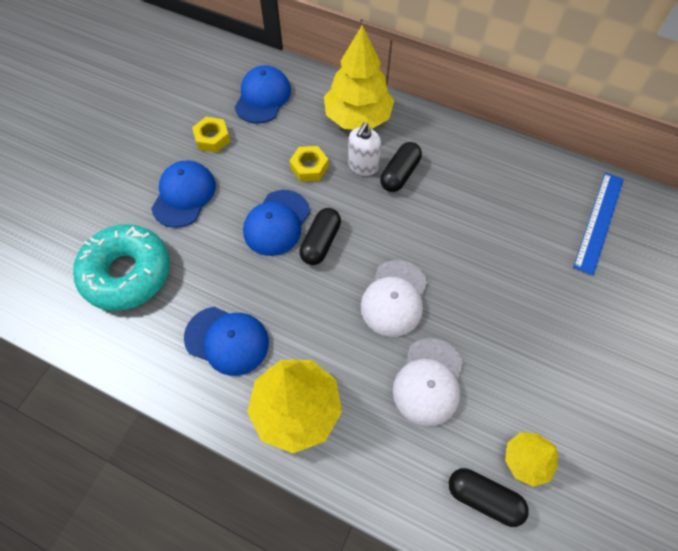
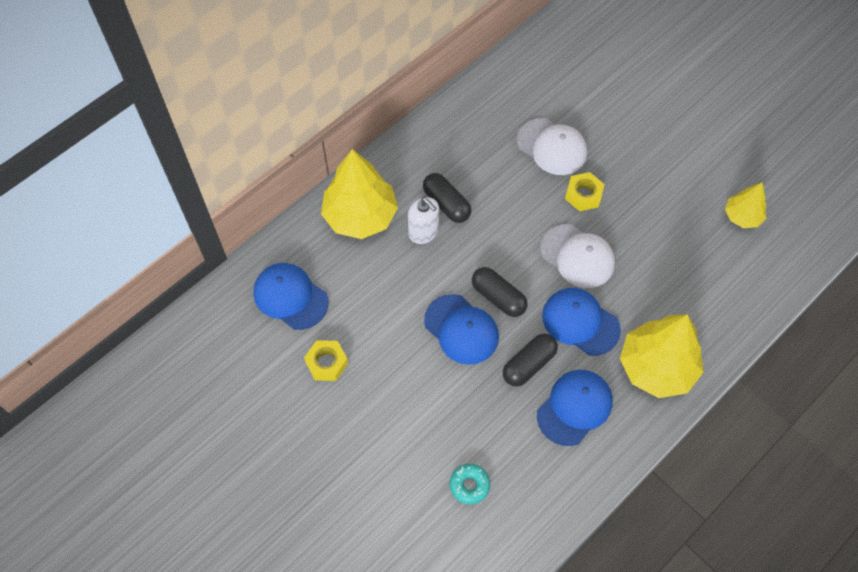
camera: 70 degrees left, 0 degrees up
(127, 273) = (469, 485): turquoise donut -> turquoise donut, size x0.41
(184, 195) = (393, 409): blue cap -> blue cap (580, 322)
(309, 167) = (405, 280): yellow nut -> yellow nut (583, 195)
(428, 381) = (661, 258): white cap -> white cap (552, 147)
(483, 497) = (762, 256): black capsule -> black capsule (528, 364)
(599, 221) = (557, 74): blue ruler -> none

